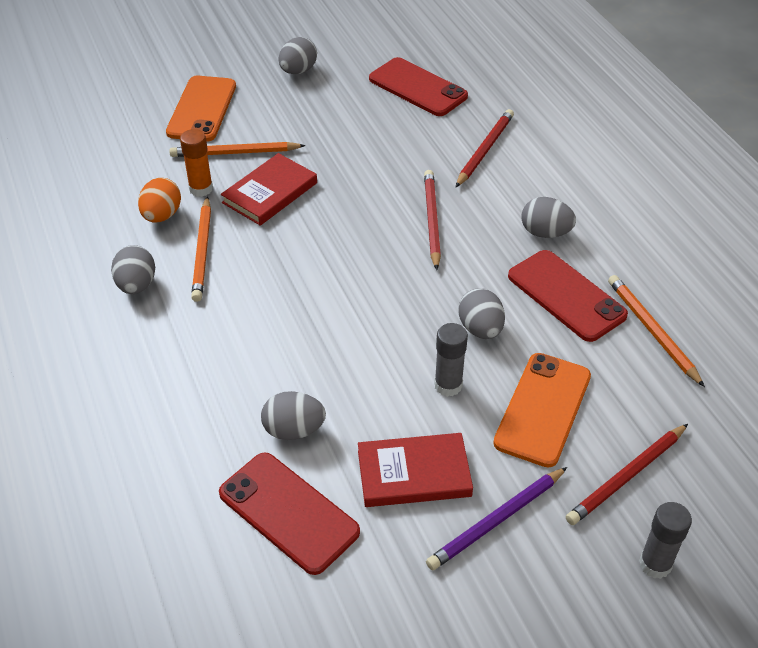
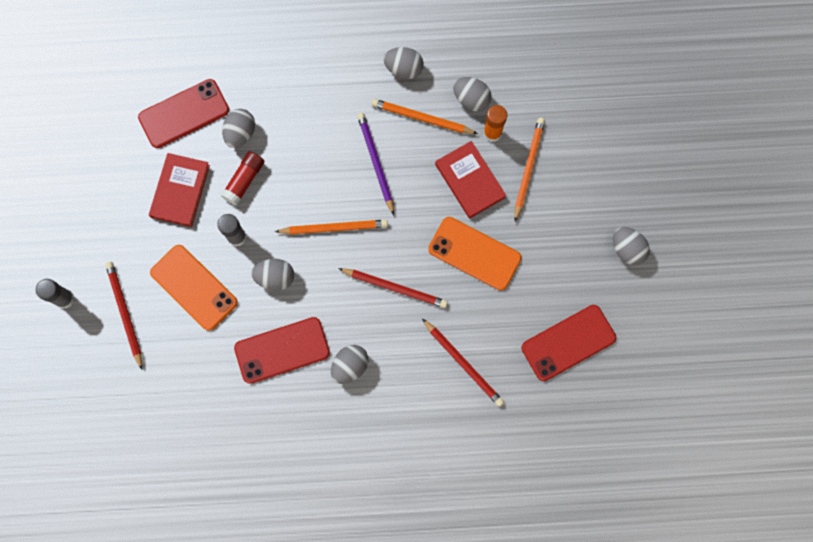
camera: 110 degrees right, 30 degrees up
(162, 216) = (471, 99): orange egg -> grey egg
(202, 109) = (596, 157): orange phone -> orange phone (474, 253)
(364, 403) = (244, 180): none -> red glue stick
(497, 521) = (129, 224): purple pencil -> purple pencil (375, 163)
(652, 331) = (227, 393): orange pencil -> orange pencil (334, 227)

